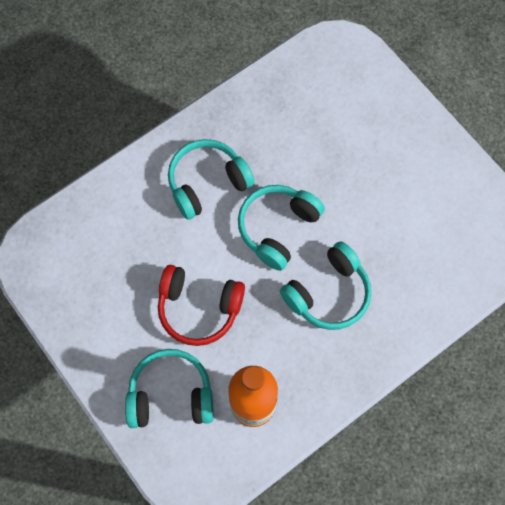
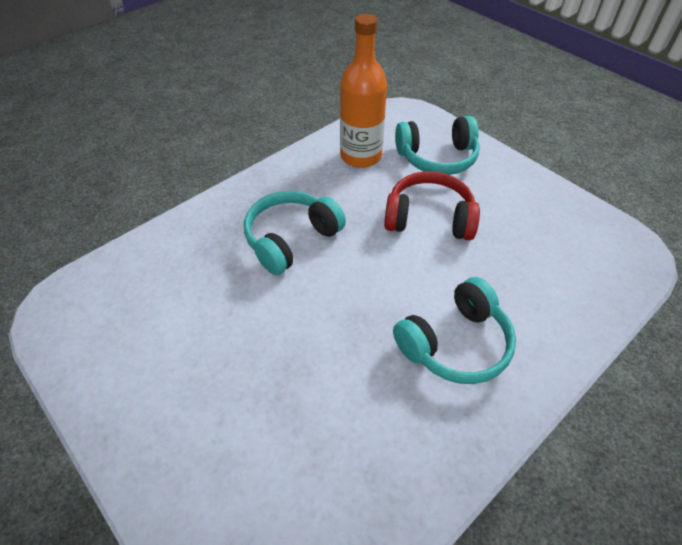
camera: 175 degrees right, 20 degrees down
(278, 228) = (354, 297): turquoise headphones -> none

